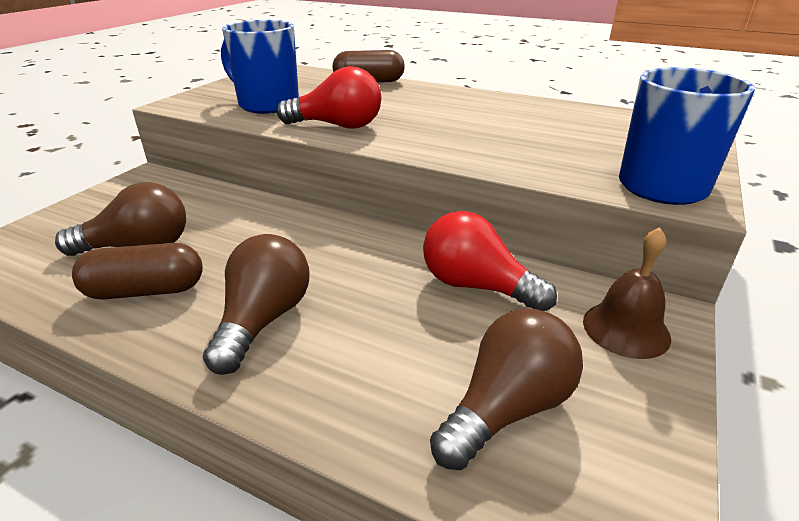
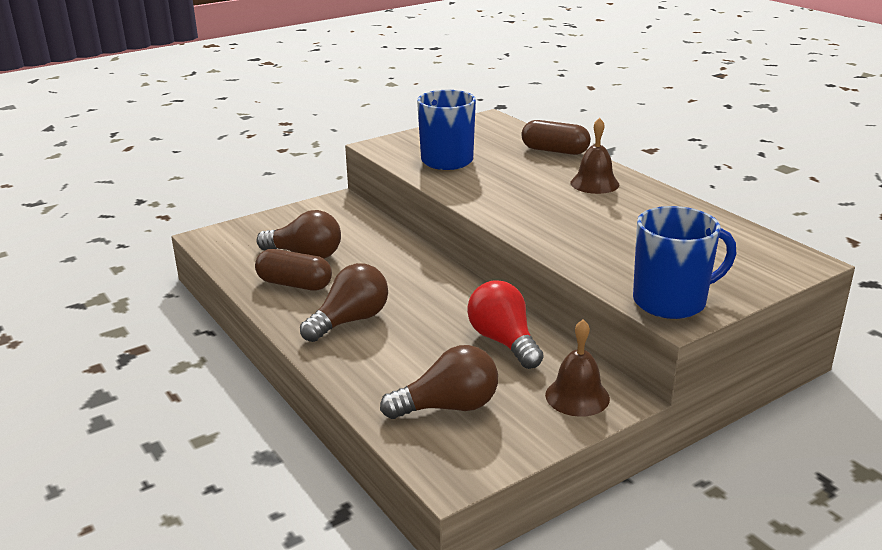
camera: 30 degrees right, 5 degrees down
(337, 126) = (480, 193): red light bulb -> none
(438, 100) = (594, 183): none -> brown bell

